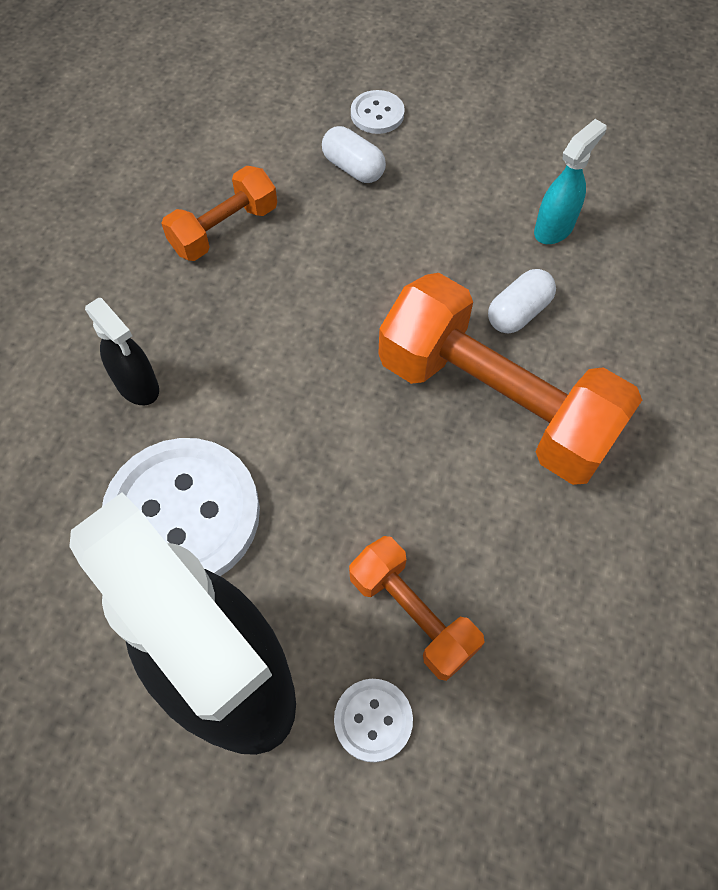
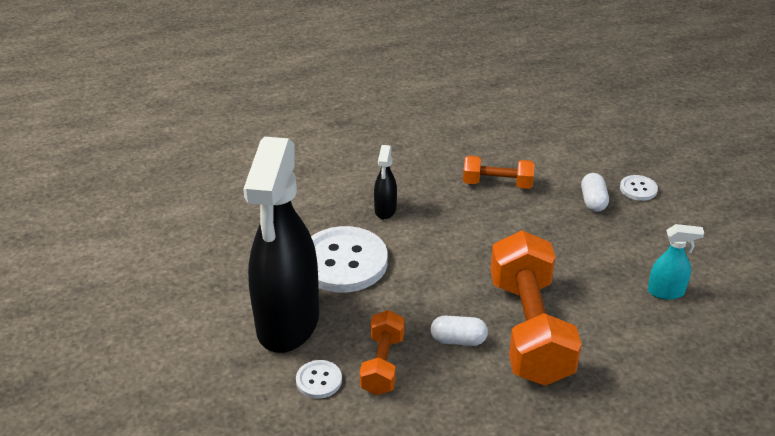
camera: 50 degrees right, 25 degrees down
(518, 312) = (593, 308): white capsule -> white capsule (458, 340)

